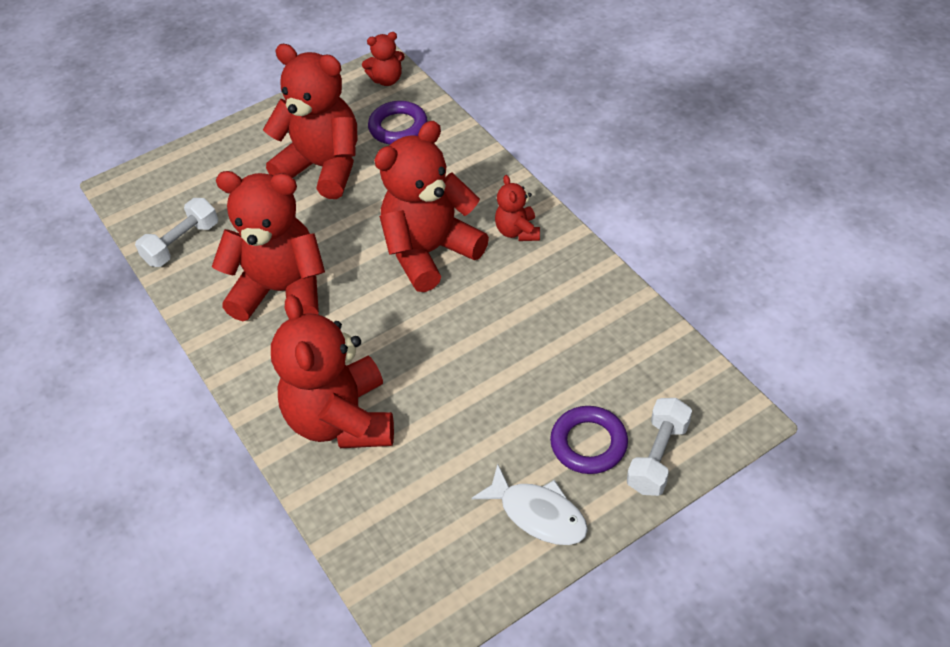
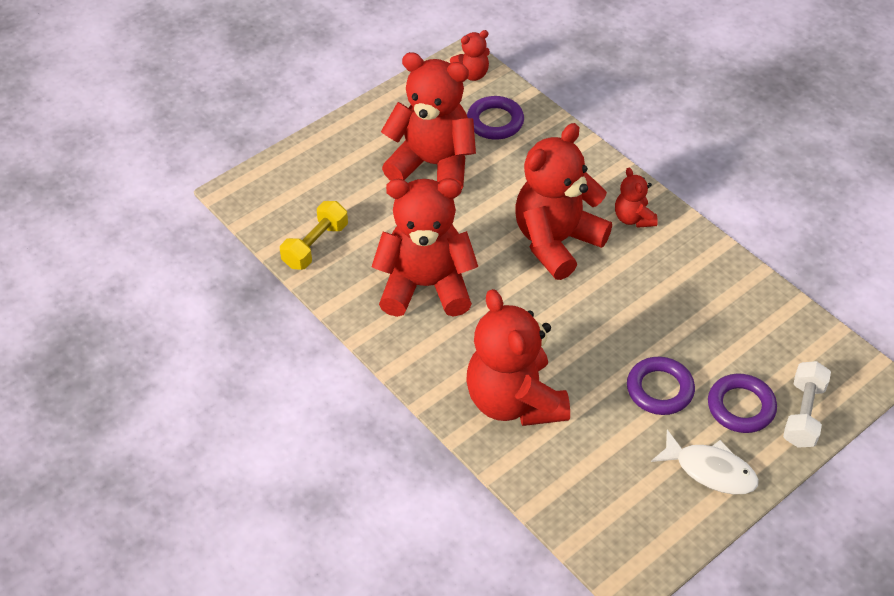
camera: 10 degrees left, 0 degrees up
(182, 243) = (315, 245): white dumbbell -> yellow dumbbell
(502, 417) = (659, 389): none -> purple ring

